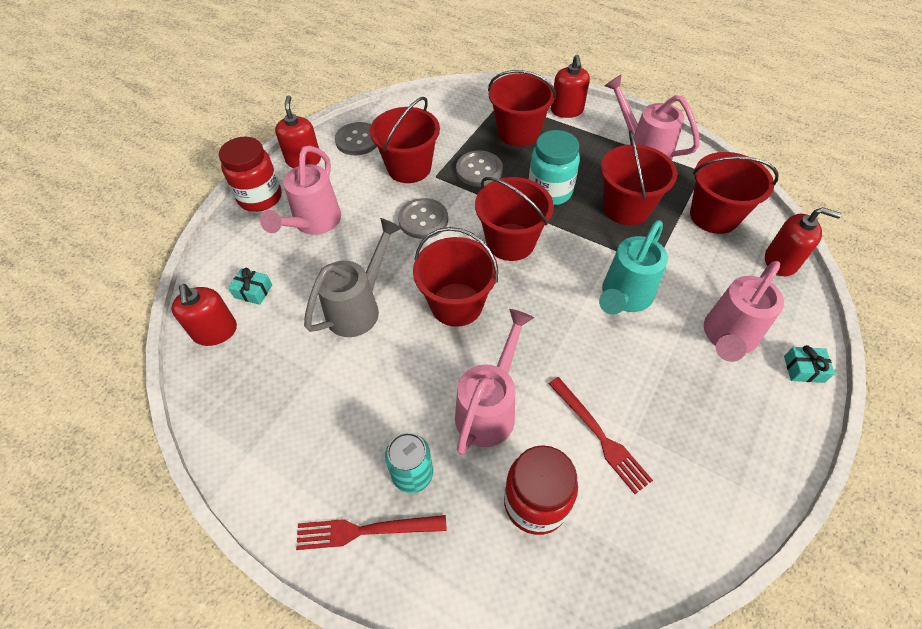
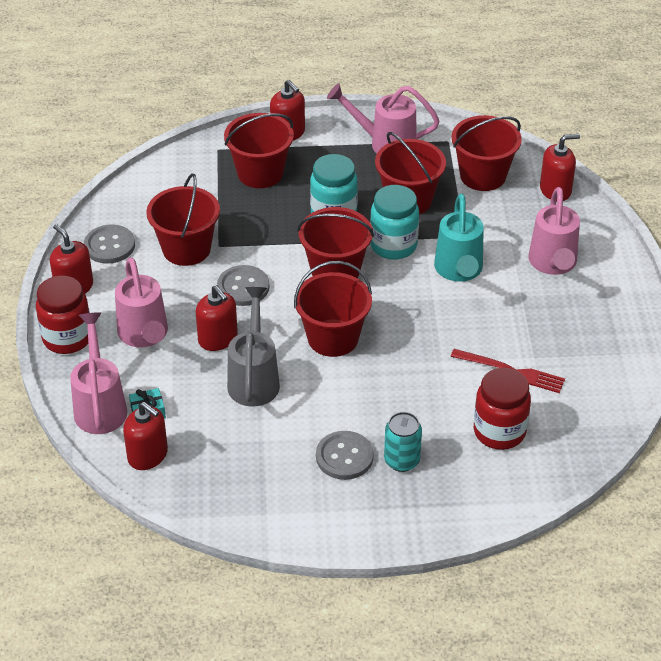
camera: 35 degrees left, 10 degrees down
(364, 255) = (218, 339): none -> red soap dispenser
(365, 530) = (399, 507): red fork -> none
(479, 170) = (254, 223): grey button -> grey button (344, 457)
(490, 407) = (420, 393): pink watering can -> pink watering can (100, 405)
(580, 243) = (393, 245): none -> turquoise jar
(803, 369) = (617, 261): turquoise gift -> none

